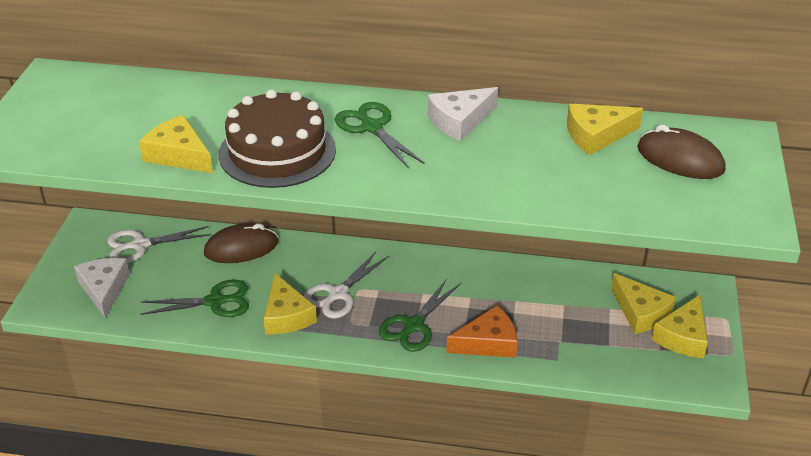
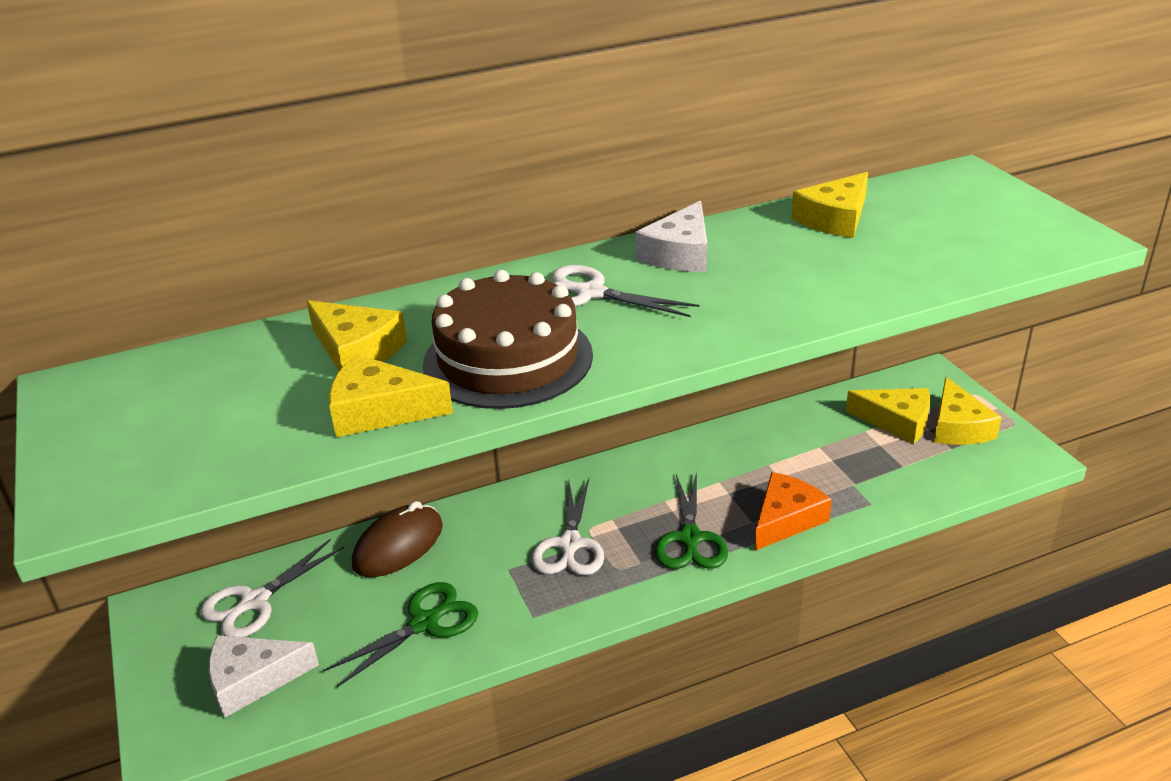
camera: 30 degrees left, 5 degrees down
(104, 289) = (252, 680): white cheese -> white cheese turned 60 degrees counterclockwise
(286, 315) = (532, 597): yellow cheese -> yellow cheese (356, 350)
(372, 127) = (590, 293): green scissors -> white scissors
(680, 159) = (939, 211): brown mouse -> none

